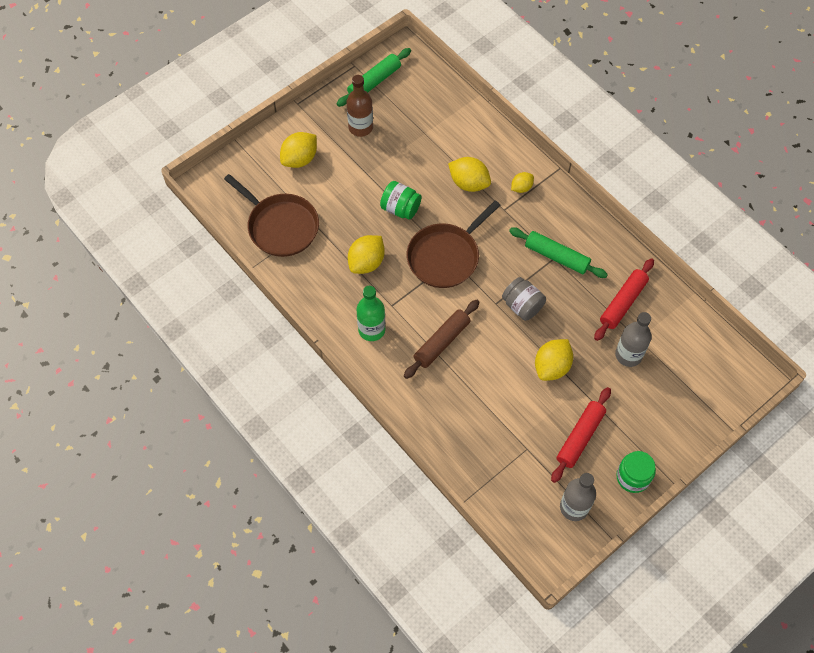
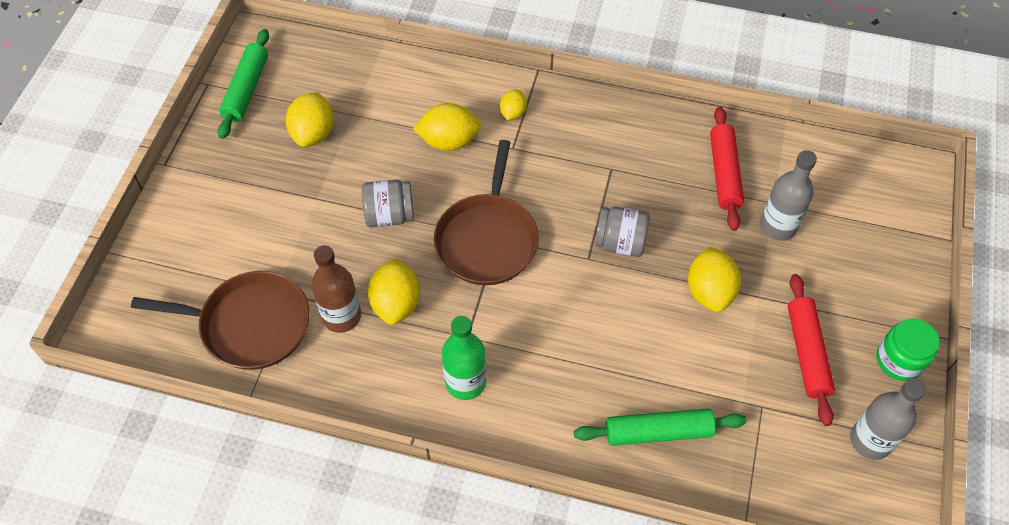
camera: 35 degrees left, 5 degrees down
(300, 159) = (216, 228): yellow lemon -> yellow lemon (313, 134)
(360, 127) = (268, 149): brown bottle -> brown bottle (341, 316)
(400, 208) = (389, 215): green jar -> grey jar
(442, 342) = (562, 343): brown rolling pin -> none
(556, 256) = (613, 165): green rolling pin -> green rolling pin (658, 432)

